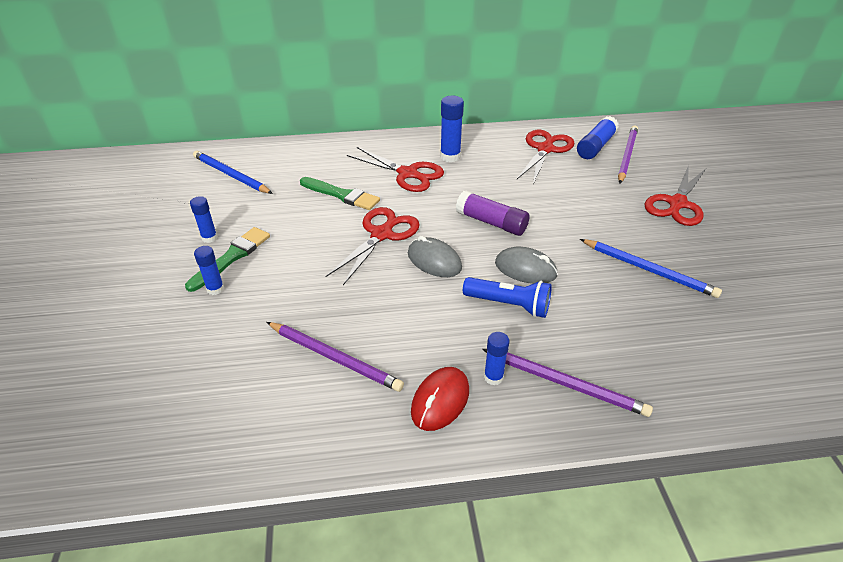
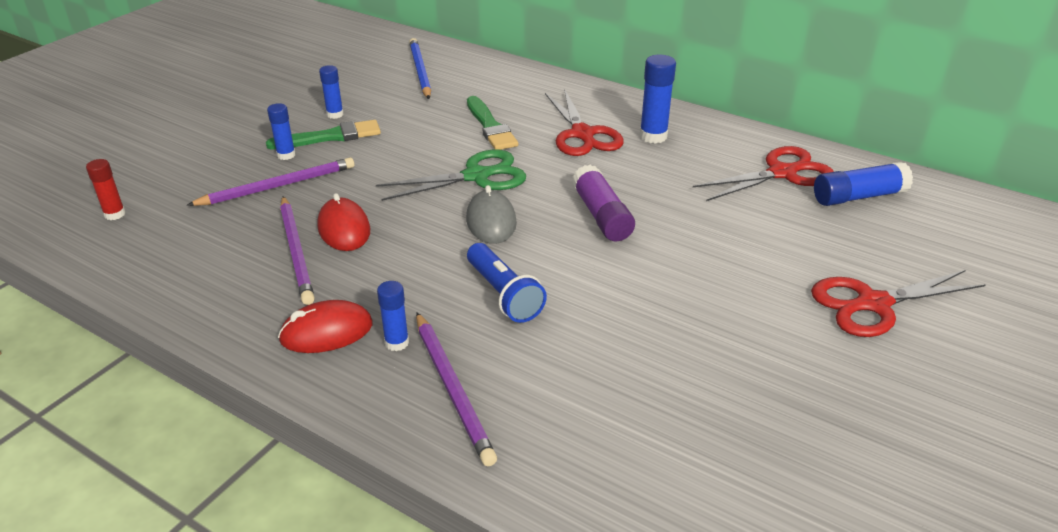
camera: 40 degrees right, 5 degrees down
(127, 421) = (115, 214): none -> red glue stick
(345, 321) = (344, 229): none -> red mouse
(382, 234) = (477, 176): red scissors -> green scissors
(525, 269) = (570, 274): grey mouse -> none
(626, 156) = (887, 224): purple pencil -> purple pencil (278, 186)
(648, 270) = (713, 347): blue pencil -> none

